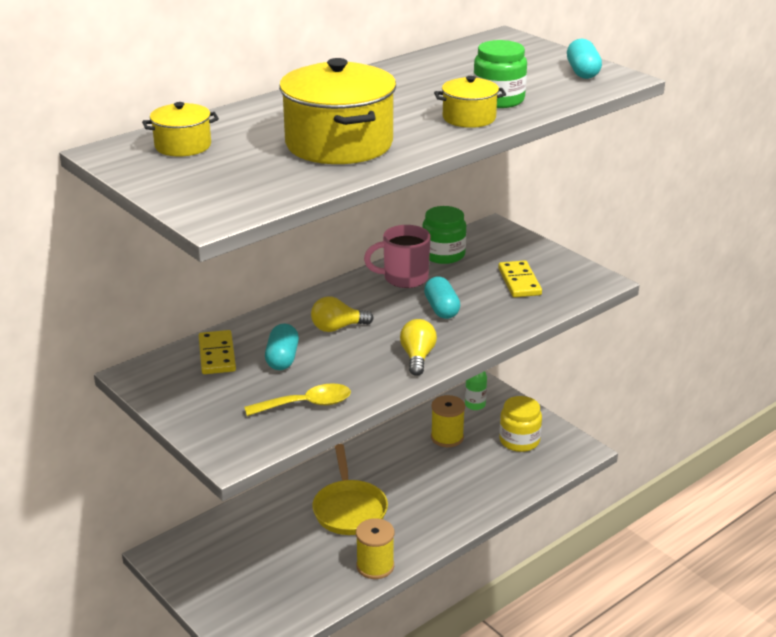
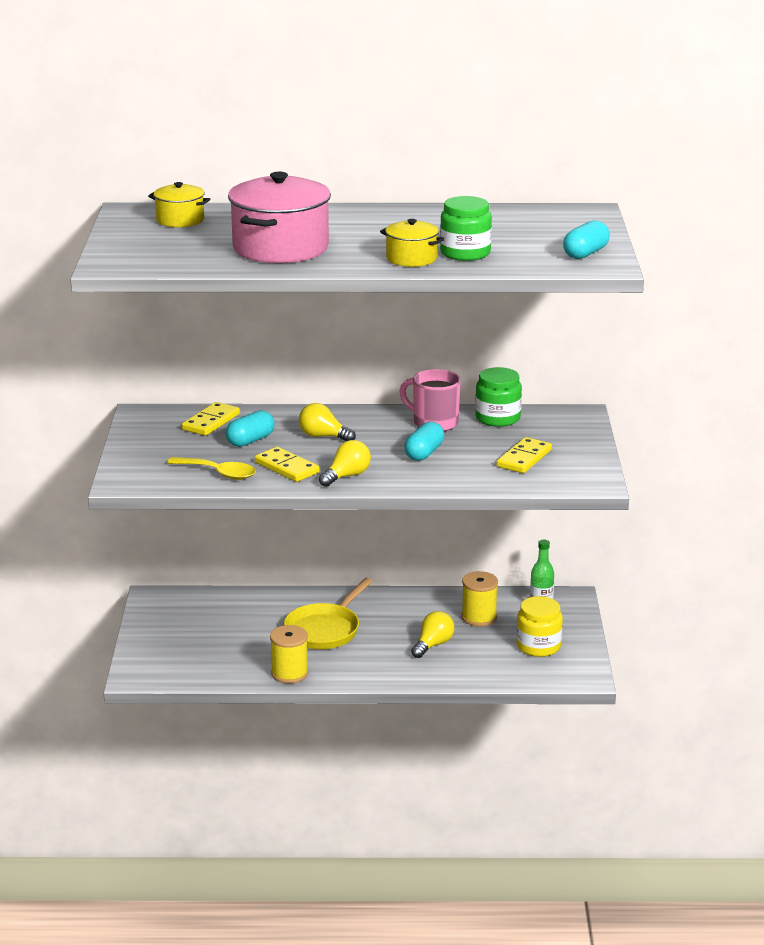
camera: 40 degrees right, 5 degrees down
(339, 144) = (280, 248): yellow pot -> pink pot
(356, 371) = (286, 467): none -> yellow domino
(447, 479) = (433, 645): none -> yellow light bulb

